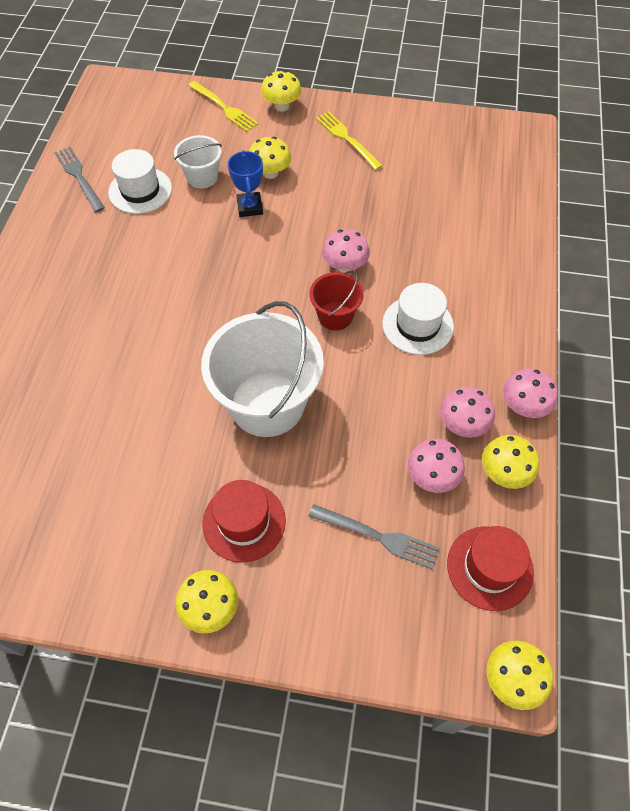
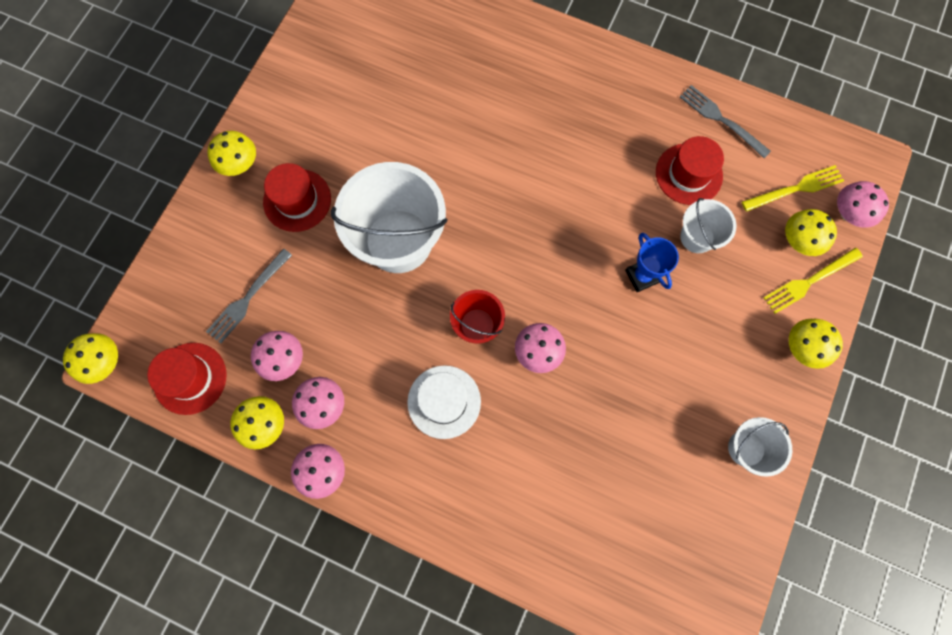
camera: 105 degrees right, 15 degrees up
(78, 177) = (720, 119): grey fork -> grey fork turned 120 degrees counterclockwise
(140, 190) = (688, 174): white hat -> red hat
(157, 92) = (849, 213): none -> pink mushroom
(250, 207) = (642, 276): blue trophy -> blue trophy turned 60 degrees clockwise
(270, 173) = (690, 309): yellow mushroom -> yellow mushroom (799, 241)
(346, 138) = (732, 409): yellow fork -> yellow fork (796, 188)
(374, 127) = (746, 448): none -> white bucket

